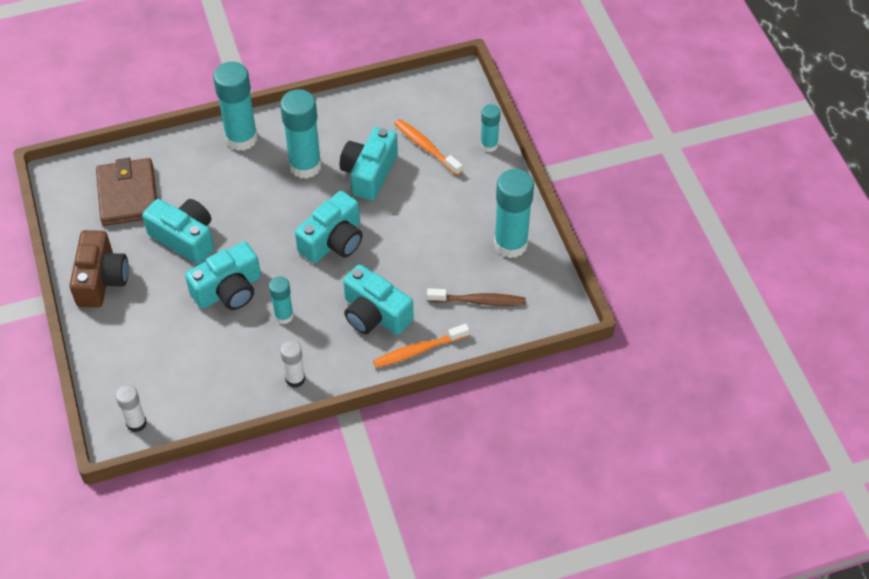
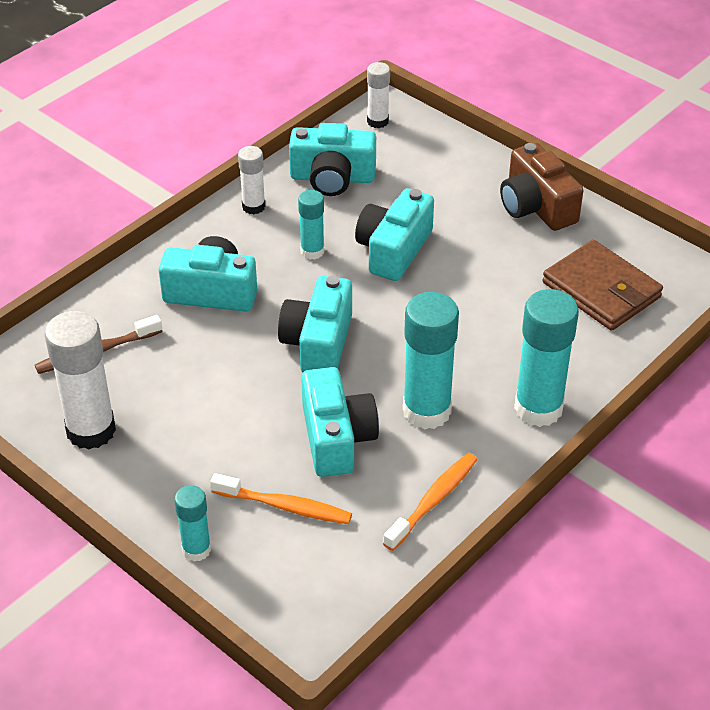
camera: 150 degrees right, 10 degrees down
(185, 238) = (491, 276): turquoise camera -> turquoise camera (332, 178)
(418, 350) = (138, 278): orange toothbrush -> orange toothbrush (433, 500)
(510, 244) = (91, 430): turquoise glue stick -> white glue stick

